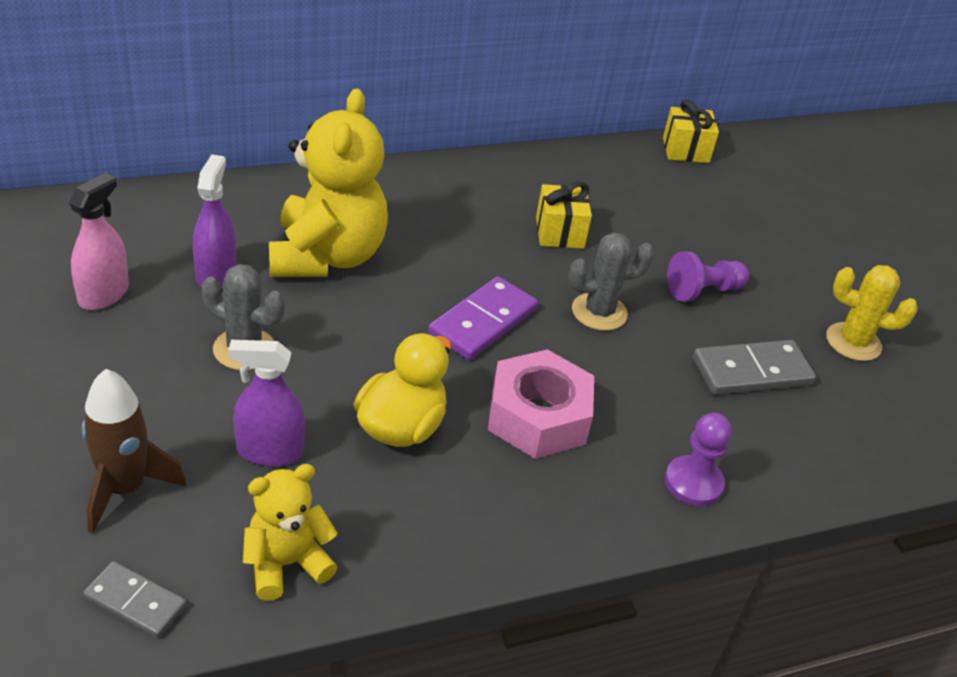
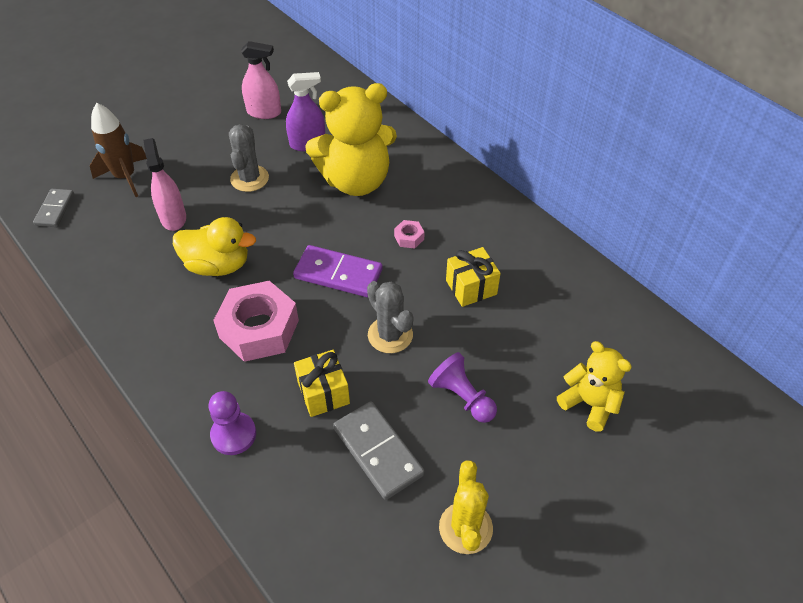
camera: 75 degrees right, 10 degrees up
(269, 451) = (173, 218): purple spray bottle -> pink spray bottle
(286, 563) = (95, 253): yellow teddy bear -> yellow teddy bear (589, 403)
(457, 248) = (409, 237): none -> pink nut
(685, 150) = (665, 342): yellow gift -> yellow gift (323, 393)

